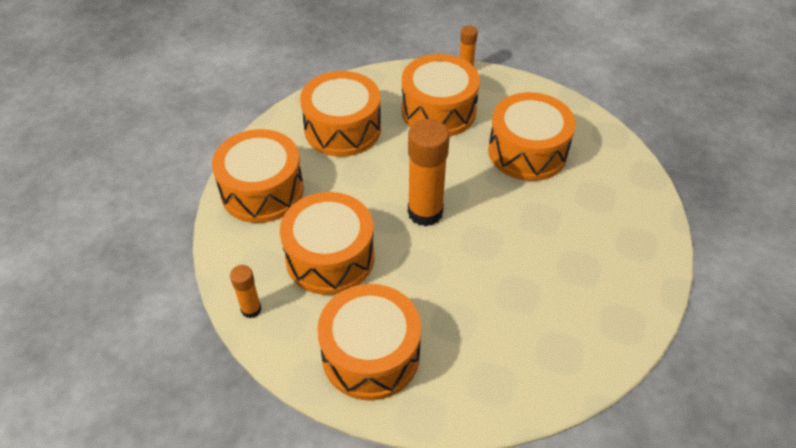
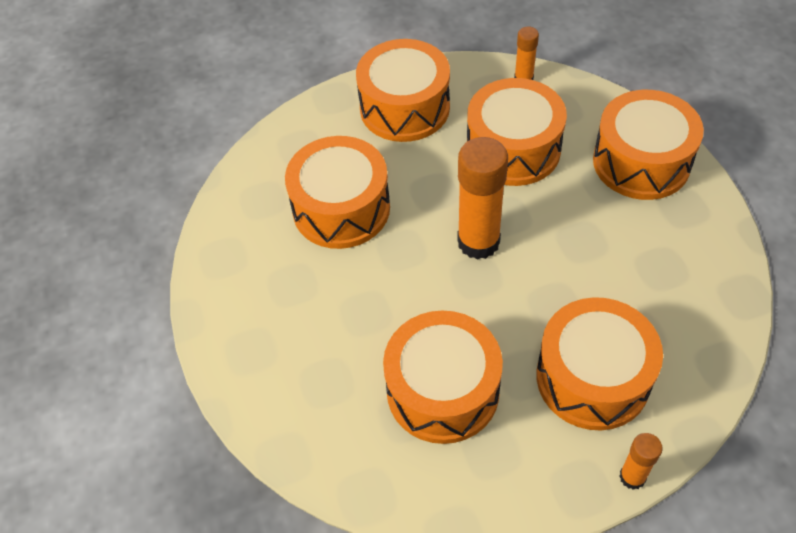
camera: 145 degrees right, 5 degrees up
(342, 129) = (660, 276): orange drum -> orange drum (341, 208)

